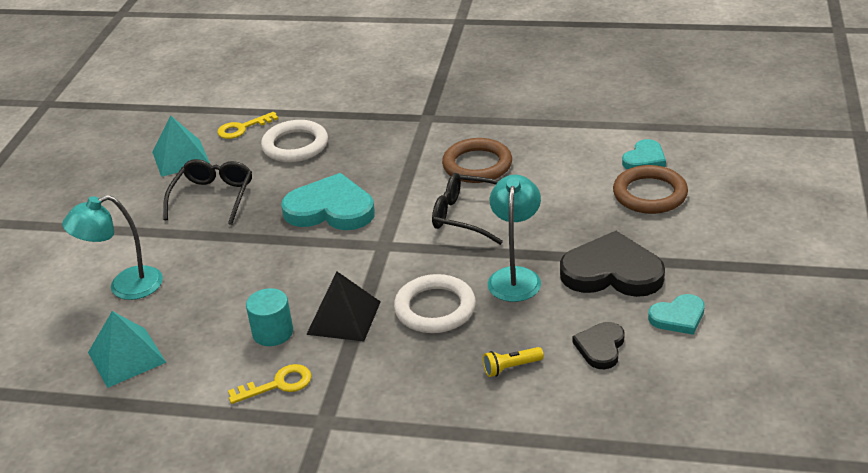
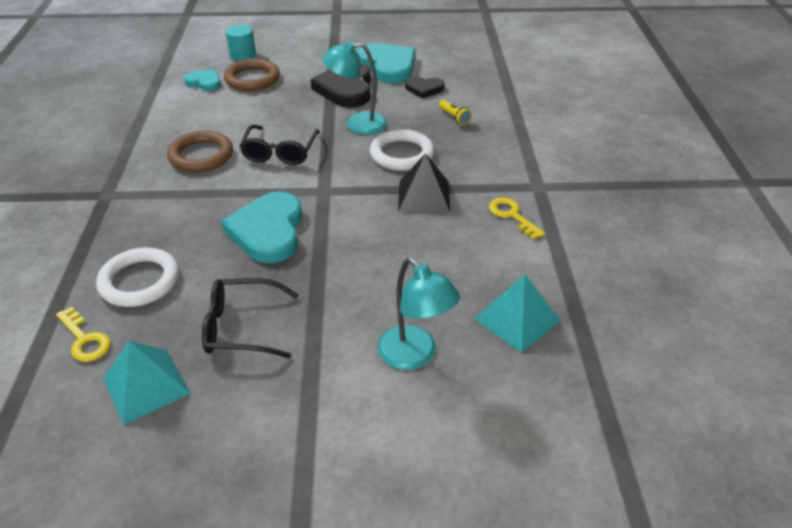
camera: 105 degrees left, 5 degrees up
(273, 332) = (453, 231): turquoise cylinder -> turquoise cylinder (242, 55)
(678, 317) = (388, 66): turquoise heart -> turquoise heart, size x1.83

